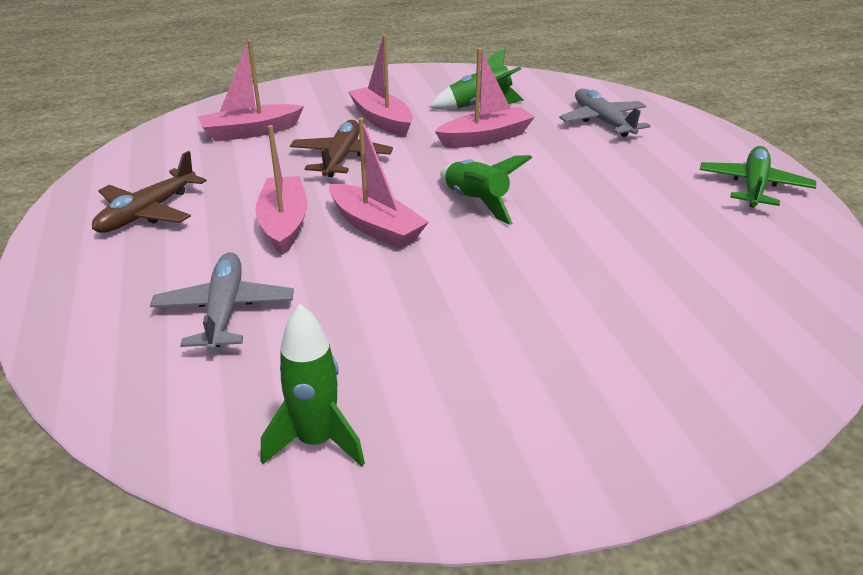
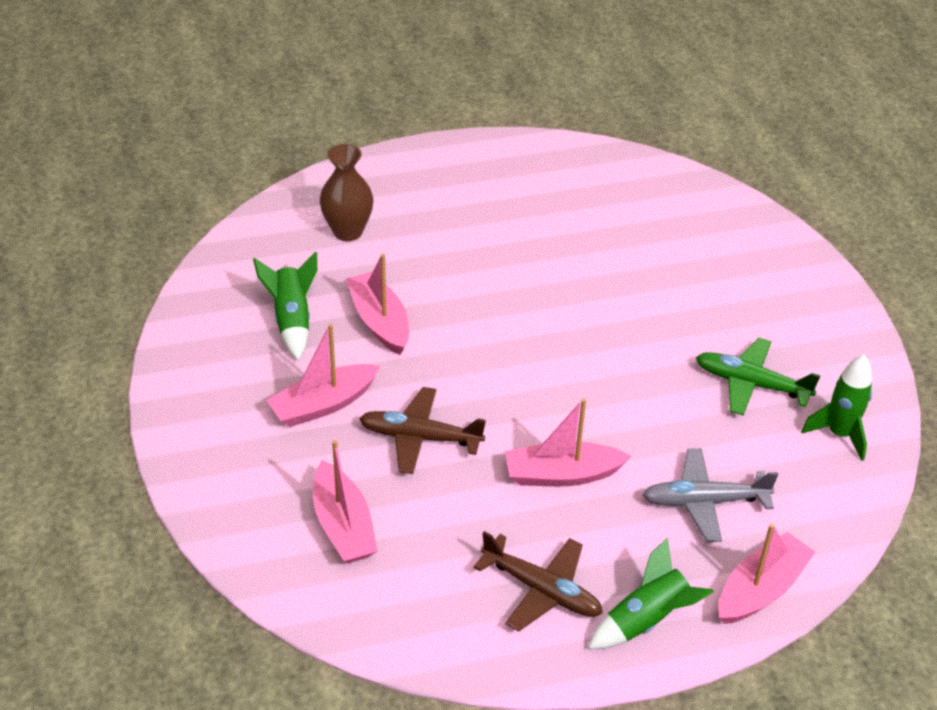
camera: 90 degrees left, 10 degrees up
(376, 227) = (566, 407): pink boat -> pink boat (761, 589)
(476, 202) = (519, 338): green rocket -> green rocket (646, 620)
(603, 122) = (348, 231): grey plane -> brown vase
(754, 187) = (492, 165): green plane -> green plane (752, 384)

